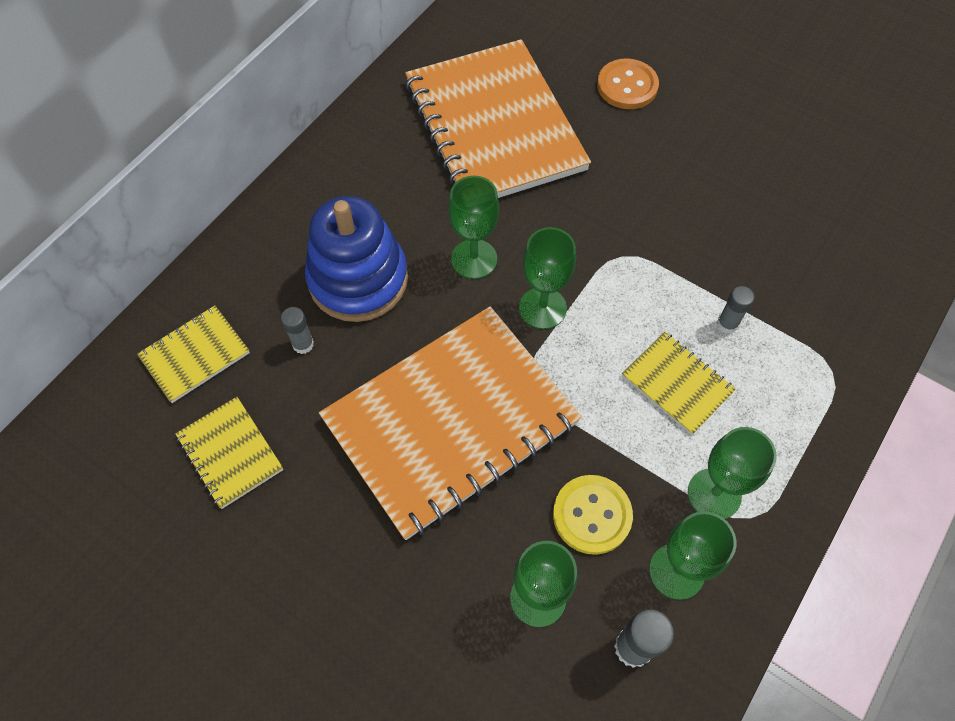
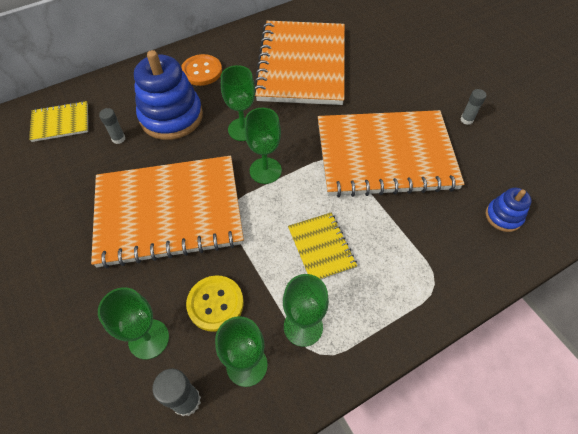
camera: 25 degrees right, 5 degrees down
(230, 453) = (40, 179): yellow notebook -> none
(627, 86) = (396, 69): orange button -> orange button (202, 71)
(683, 223) = (385, 155): none -> orange notebook
(727, 324) = (377, 225): grey glue stick -> grey glue stick (466, 120)
(865, 250) = (503, 216): none -> blue stacking toy

